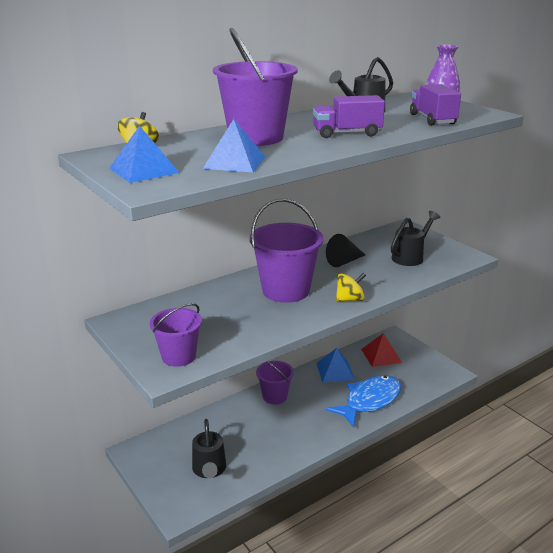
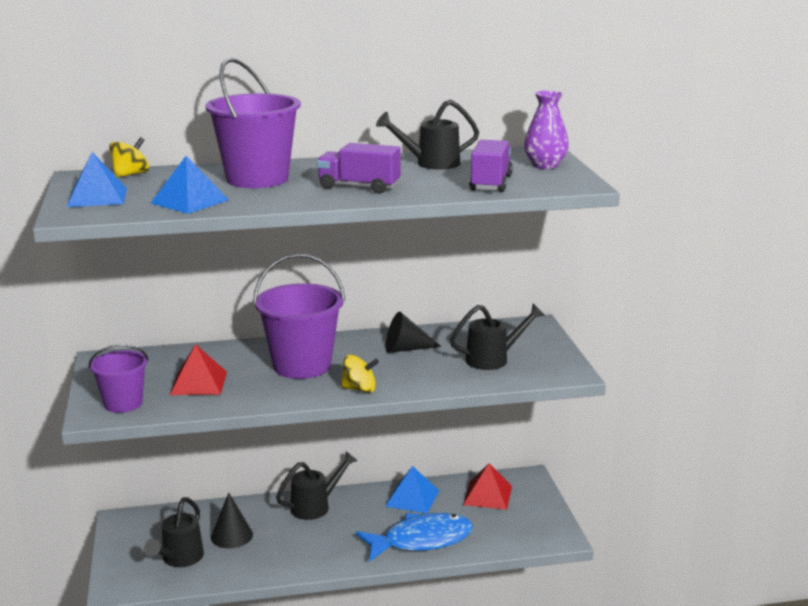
camera: 25 degrees right, 5 degrees down
(222, 323) = (198, 383): none -> red pyramid
(233, 438) = (231, 536): none -> black cone
(274, 396) = (315, 506): purple bucket -> black watering can

